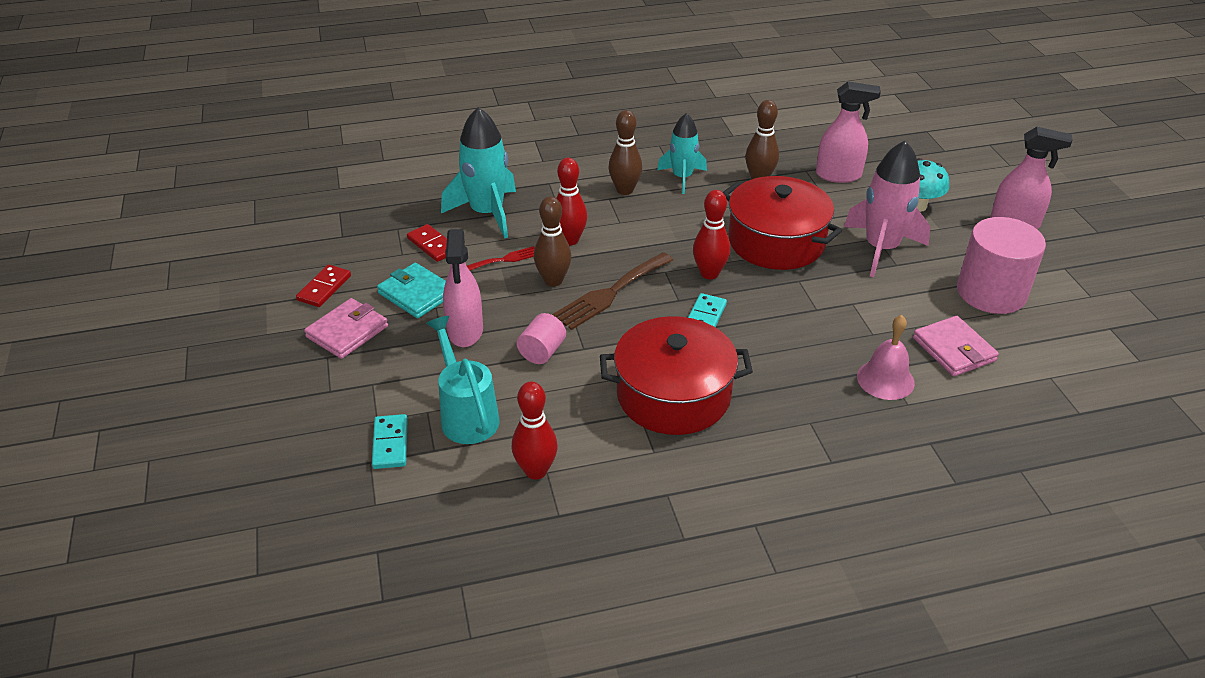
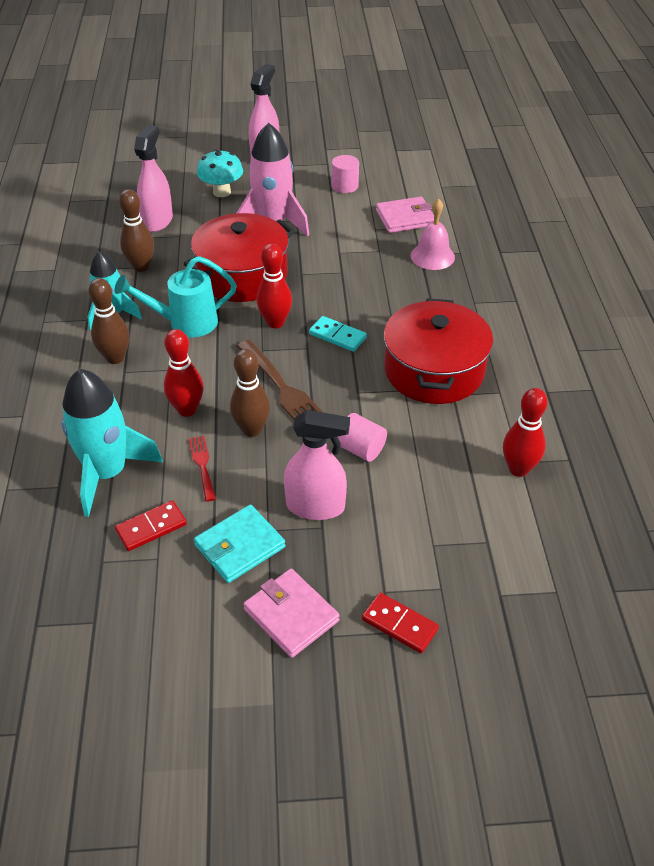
camera: 80 degrees left, 5 degrees up
(324, 288) = (200, 640): red domino -> red domino (399, 624)
(390, 443) = (476, 577): turquoise domino -> none
(466, 415) = (442, 513): turquoise watering can -> turquoise watering can (185, 323)
(991, 292) = (345, 186): pink cylinder -> pink cylinder, size x0.50

